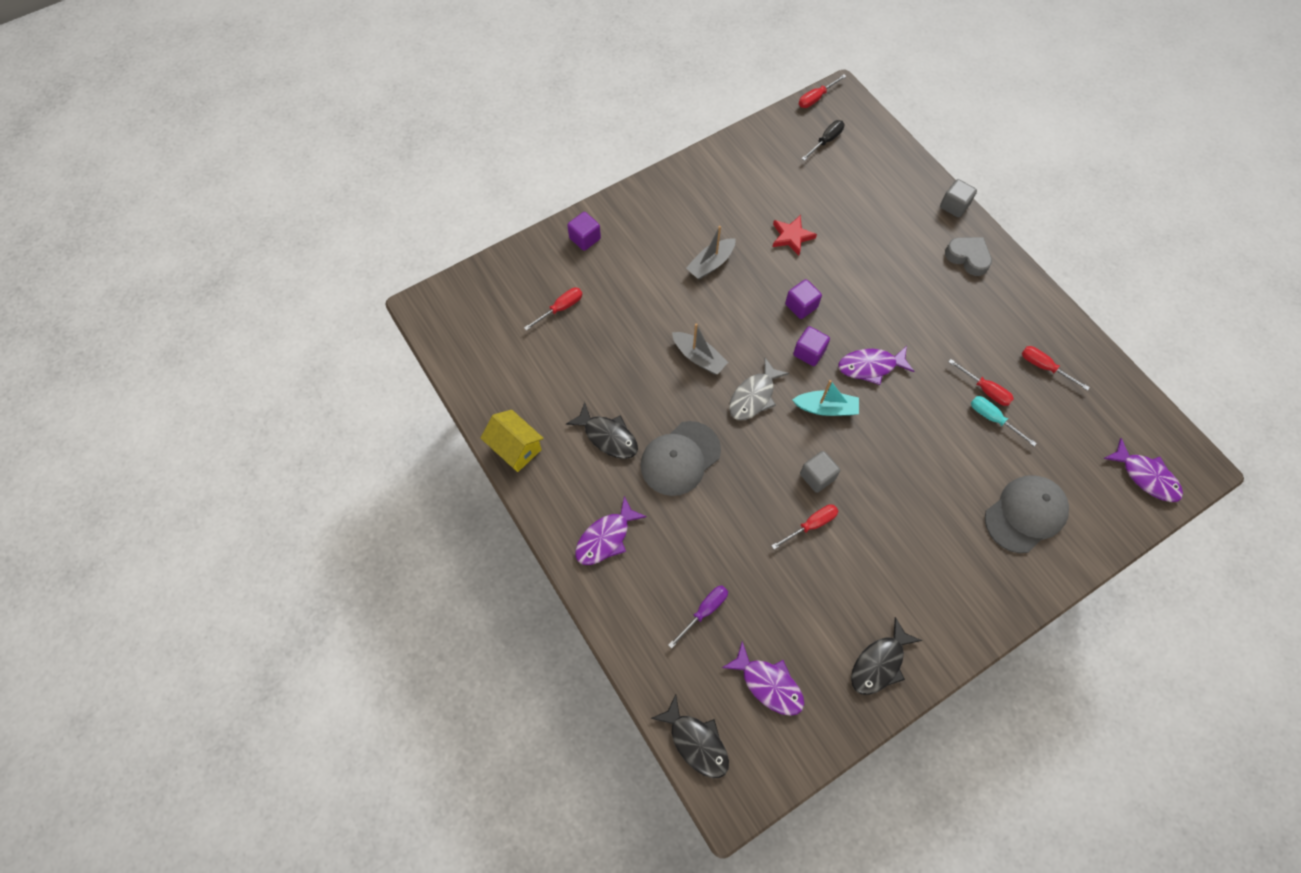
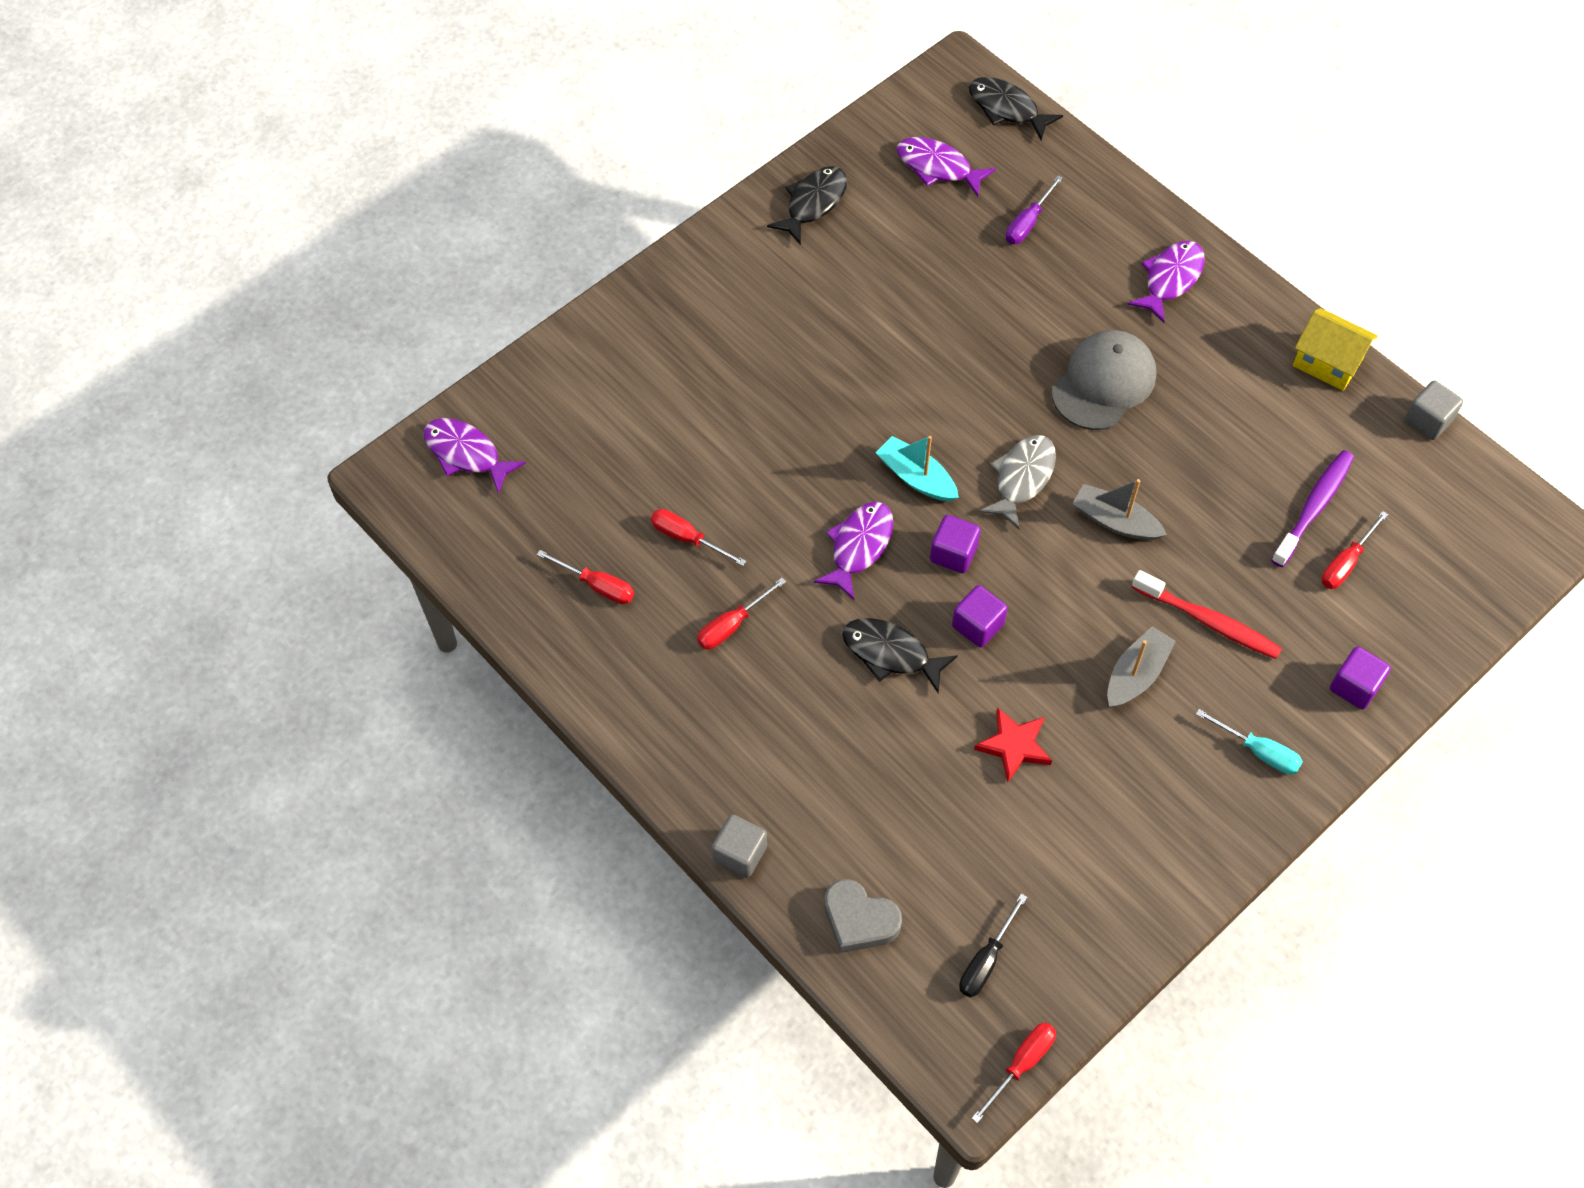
camera: 170 degrees right, 5 degrees down
(567, 346) = (1313, 507): none -> purple toothbrush
(608, 436) = (1209, 395): black fish -> black fish (890, 653)
(658, 287) = (1208, 621): none -> red toothbrush
(811, 525) = (914, 330): red screwdriver -> red screwdriver (732, 625)
(817, 476) = (915, 388): grey cube -> grey cube (1428, 420)
(826, 408) = (916, 477): turquoise boat -> turquoise boat turned 45 degrees clockwise
(870, 366) = (859, 547): purple fish -> purple fish turned 45 degrees counterclockwise
(968, 257) = (714, 754): grey heart -> grey heart (859, 920)
(993, 419) = (676, 498): turquoise screwdriver -> turquoise screwdriver (1258, 751)
(1025, 514) = (635, 383): grey cap -> none

